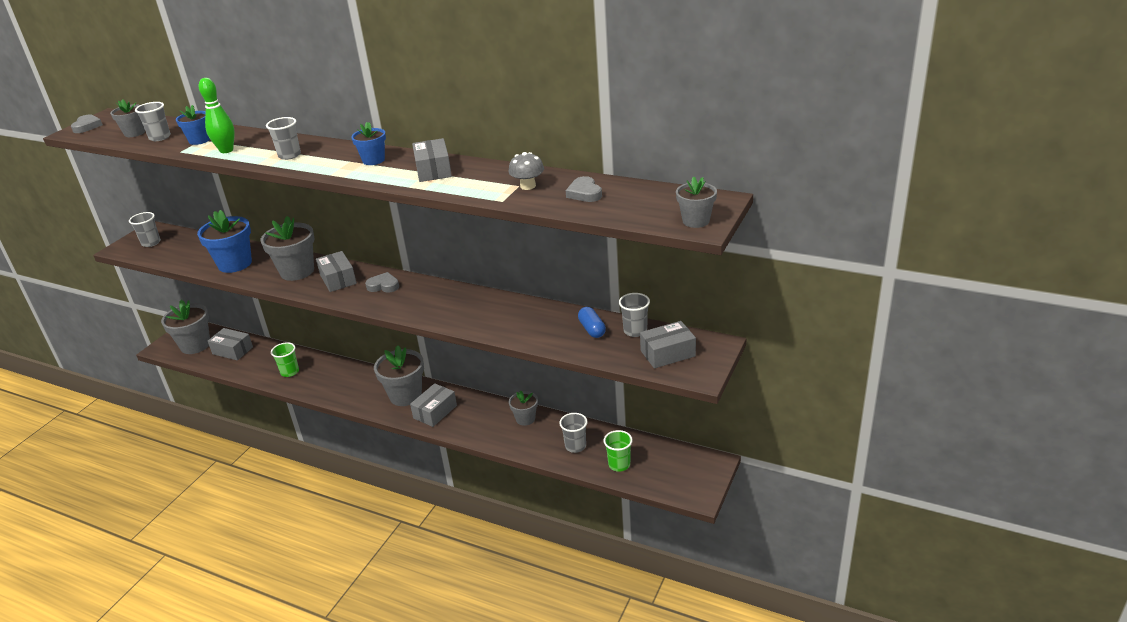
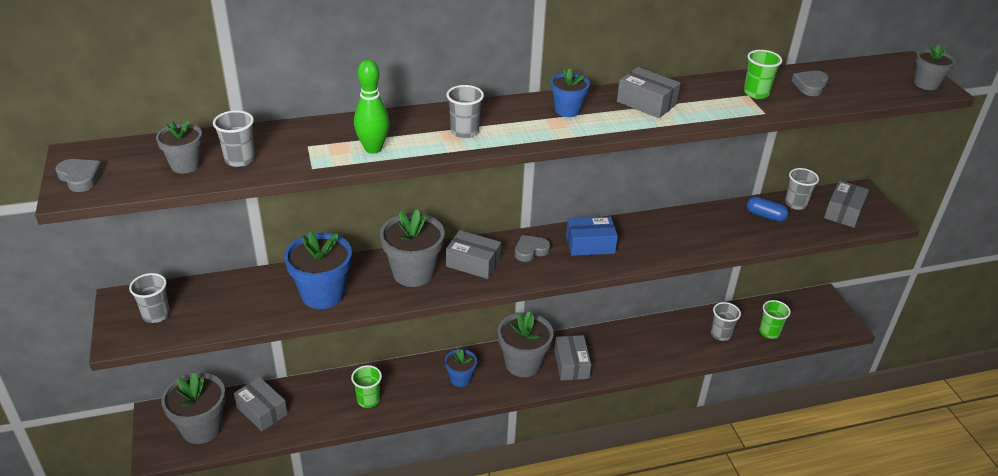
camera: 45 degrees left, 5 degrees up
(199, 140) = (307, 147): blue flower pot -> blue flower pot (460, 378)
(232, 350) = (262, 411): grey box -> grey box turned 60 degrees clockwise
(427, 297) = (590, 244): none -> blue box
(525, 419) = (653, 332): grey flower pot -> none
(528, 186) = (756, 93): grey mushroom -> green cup
(584, 193) = (810, 86): grey heart -> grey heart turned 90 degrees clockwise

